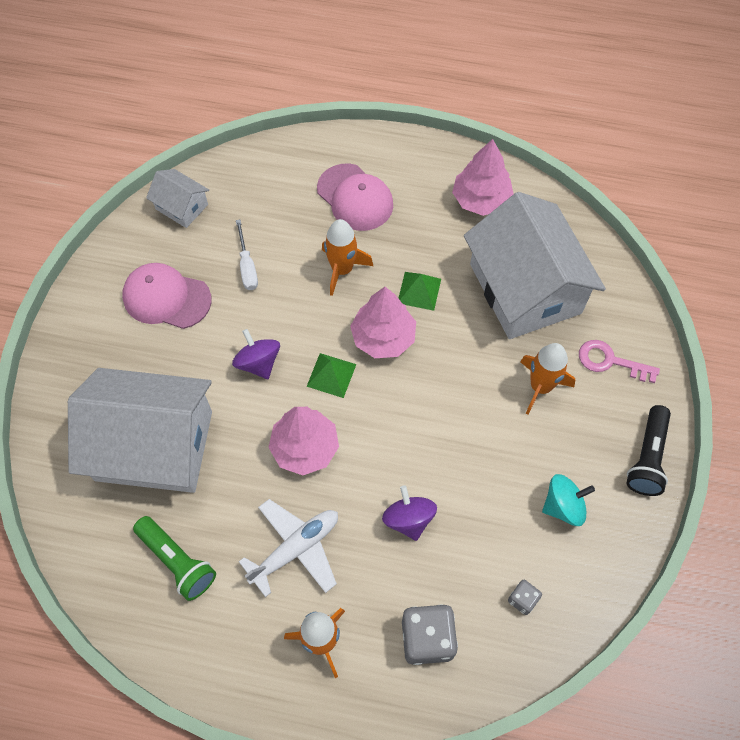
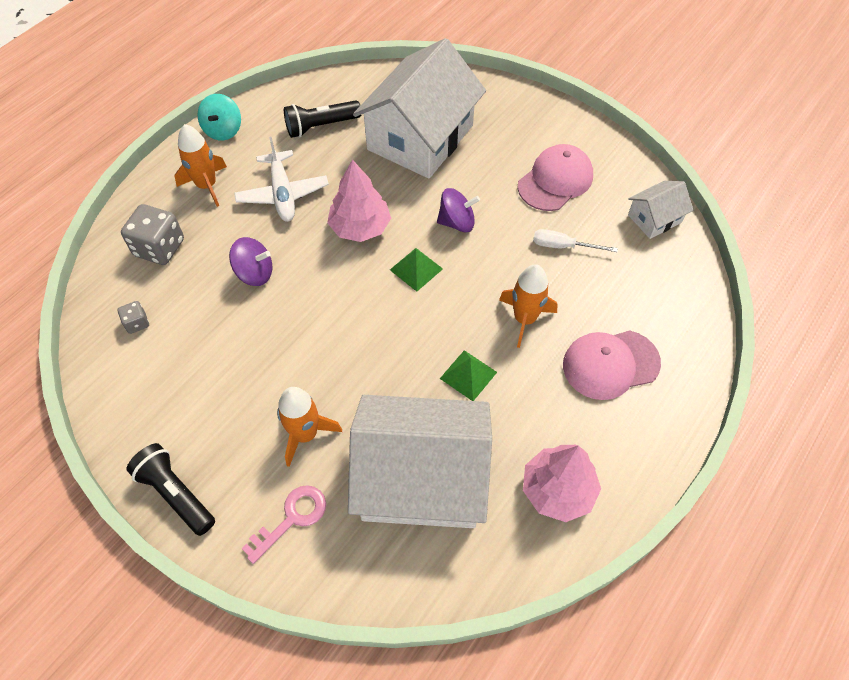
camera: 115 degrees right, 5 degrees down
(177, 561) = (321, 126): green flashlight -> black flashlight
(383, 337) = (432, 323): pink tree -> none
(563, 506) = (185, 393): turquoise spinning top -> turquoise spinning top (223, 130)

